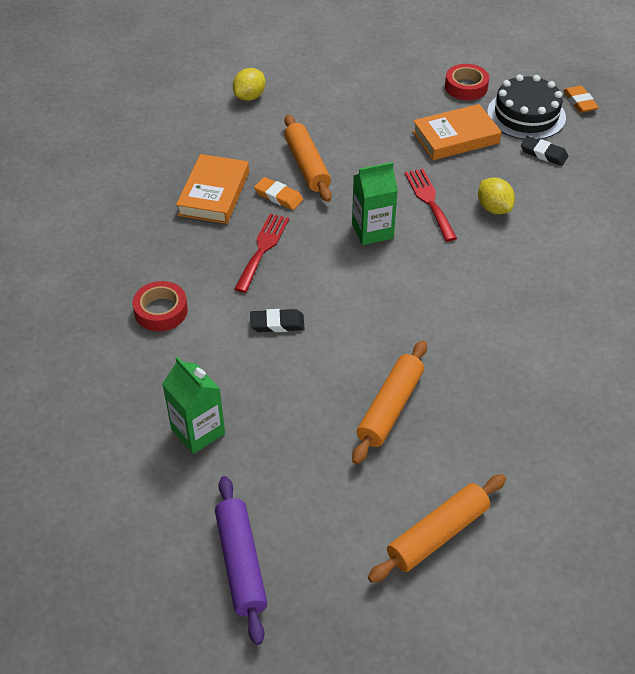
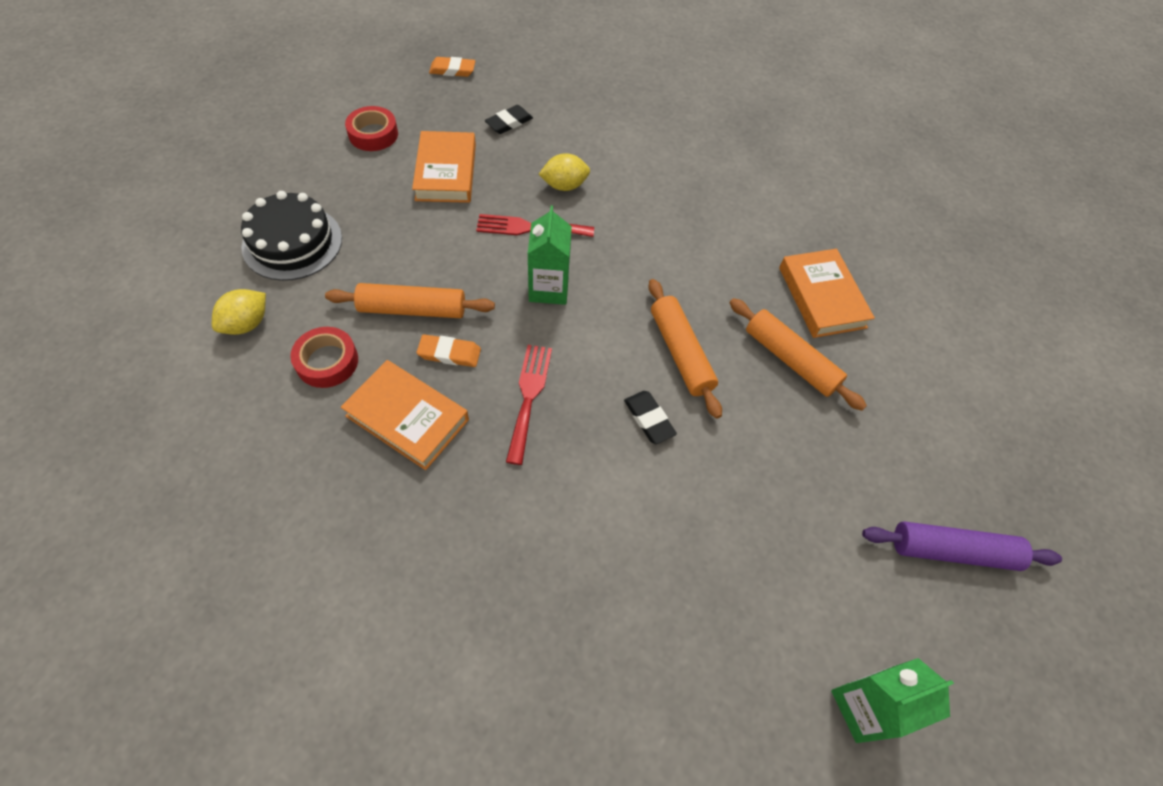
camera: 75 degrees left, 10 degrees up
(161, 311) = (584, 535): red tape -> red tape (327, 361)
(198, 431) = (779, 544): green carton -> green carton (864, 707)
(250, 97) = (247, 324): yellow lemon -> yellow lemon turned 75 degrees clockwise
(262, 249) = (529, 396): red fork -> red fork turned 60 degrees clockwise
(277, 323) = (649, 419): black eraser -> black eraser turned 45 degrees counterclockwise
(278, 196) = (449, 353): orange eraser -> orange eraser turned 45 degrees clockwise
(437, 534) = (937, 376): orange rolling pin -> orange rolling pin (680, 353)
(483, 420) = (822, 297): none -> orange book
(526, 115) = (446, 111): black cake -> black cake (292, 242)

